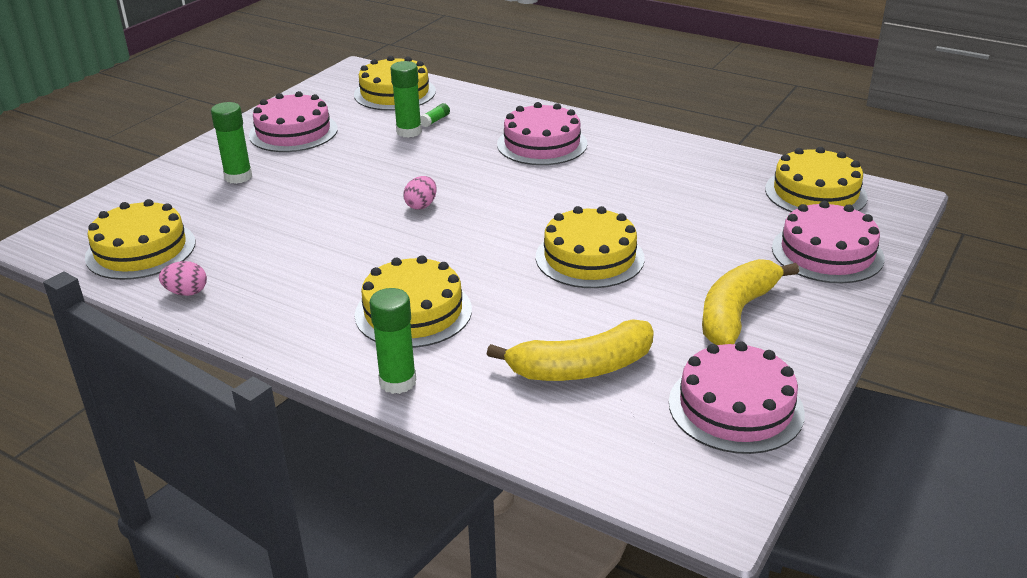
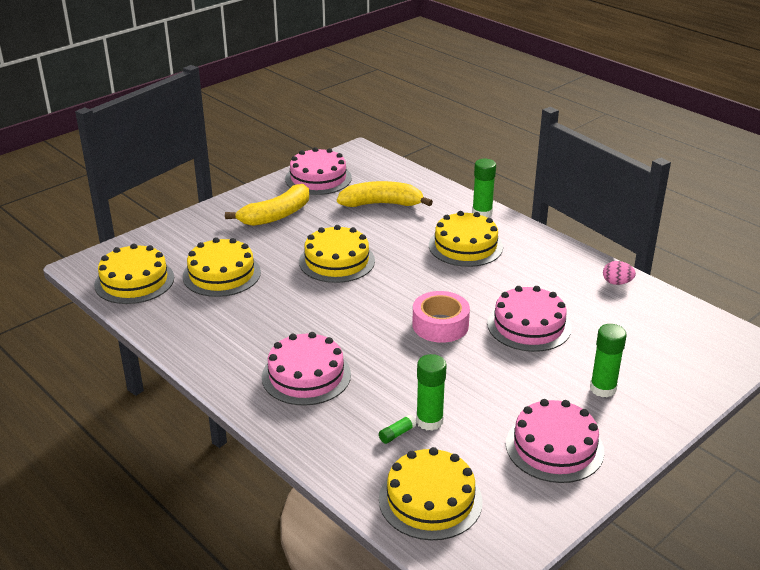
camera: 165 degrees left, 0 degrees up
(141, 250) = (664, 323): yellow cake -> yellow cake (221, 274)
(421, 205) = (440, 325): pink egg -> pink tape
(827, 252) = (183, 238): pink cake -> pink cake (529, 325)

